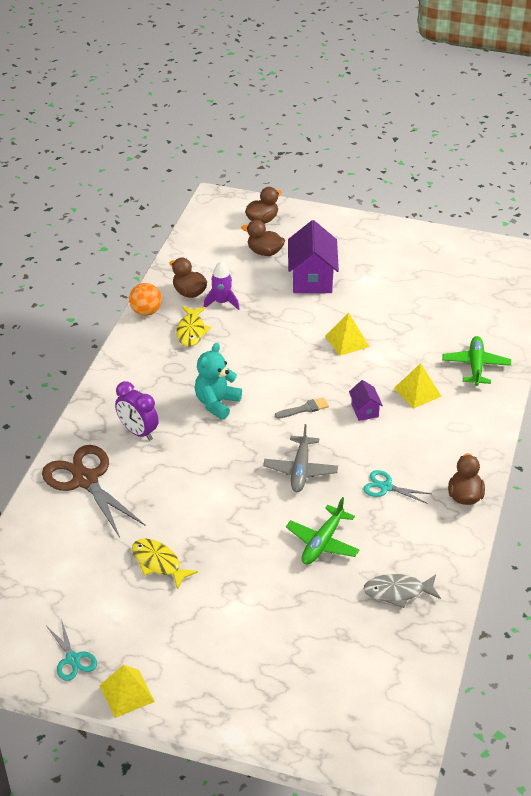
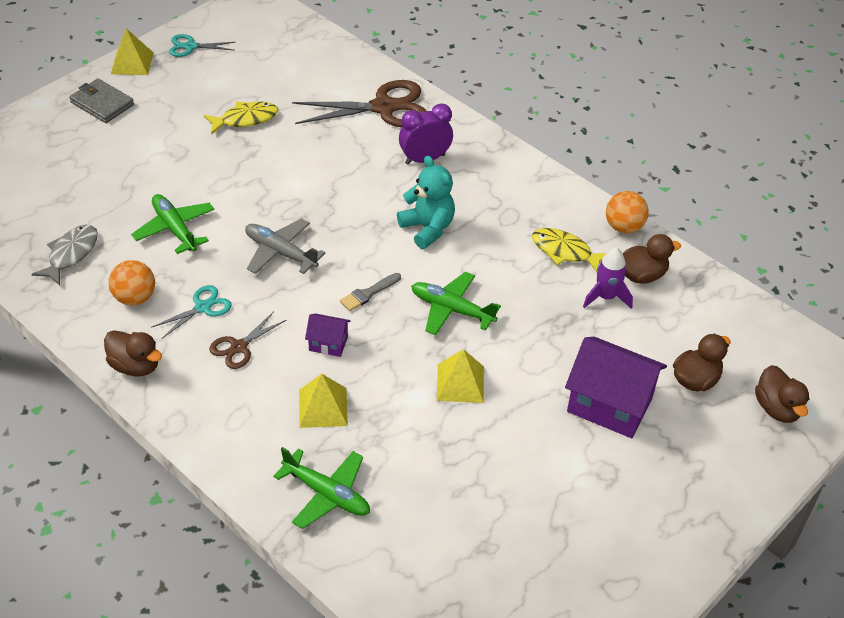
camera: 115 degrees right, 5 degrees up
(203, 681) = (102, 103): none -> grey wallet
(287, 365) = (451, 309): none -> green plane
(304, 409) = (368, 293): grey brush -> grey brush turned 45 degrees clockwise
(404, 452) = (239, 347): none -> brown scissors
(408, 529) = (135, 298): none -> orange ball

